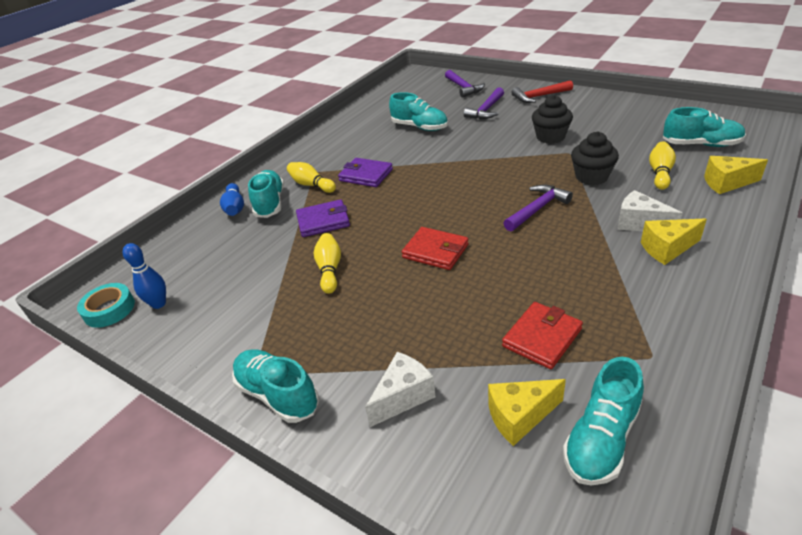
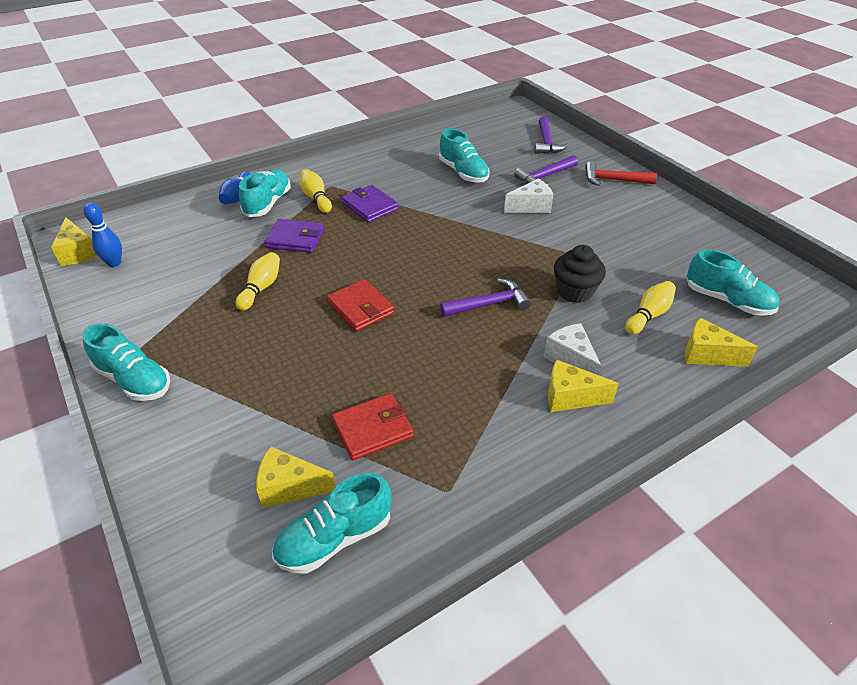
camera: 20 degrees right, 5 degrees up
(109, 309) = (78, 253): turquoise tape -> yellow cheese
(278, 395) = (134, 380): turquoise shoe -> turquoise shoe turned 150 degrees clockwise
(403, 397) = (219, 426): white cheese -> white cheese (531, 207)
(550, 137) = (578, 231): black cupcake -> none

